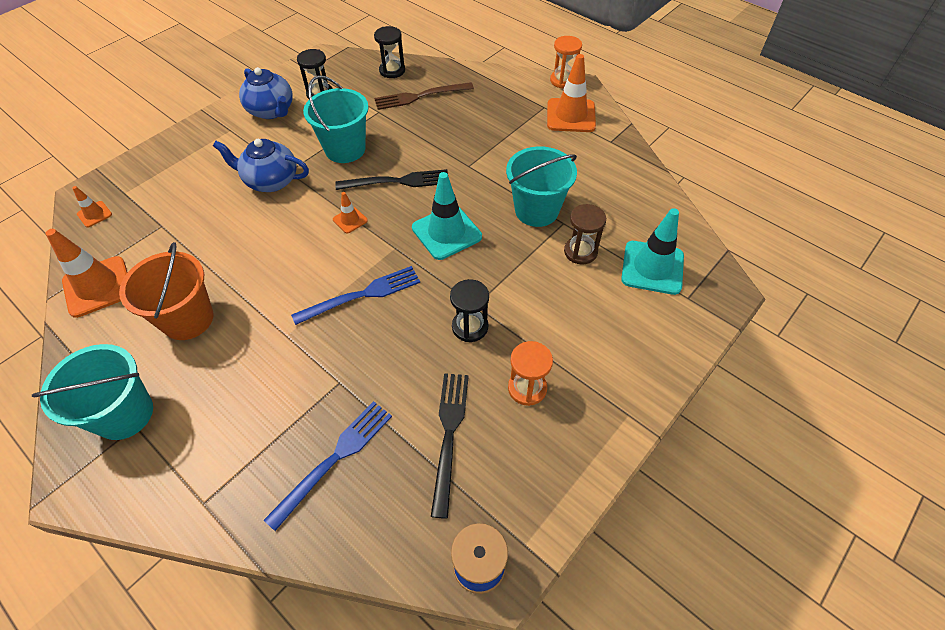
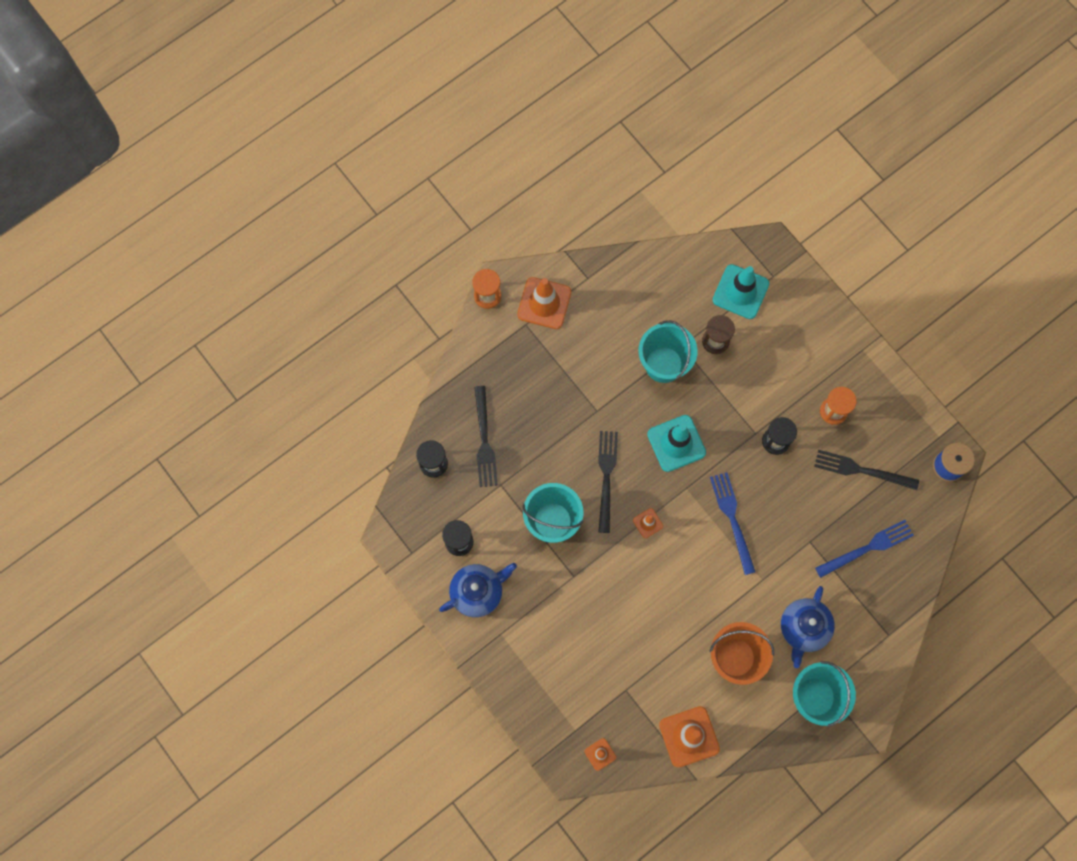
camera: 80 degrees left, 20 degrees up
(271, 181) = (584, 592): blue teapot -> blue teapot (803, 628)
(335, 458) = (868, 547): blue fork -> blue fork turned 105 degrees clockwise
(419, 96) = (484, 441): brown fork -> black fork

